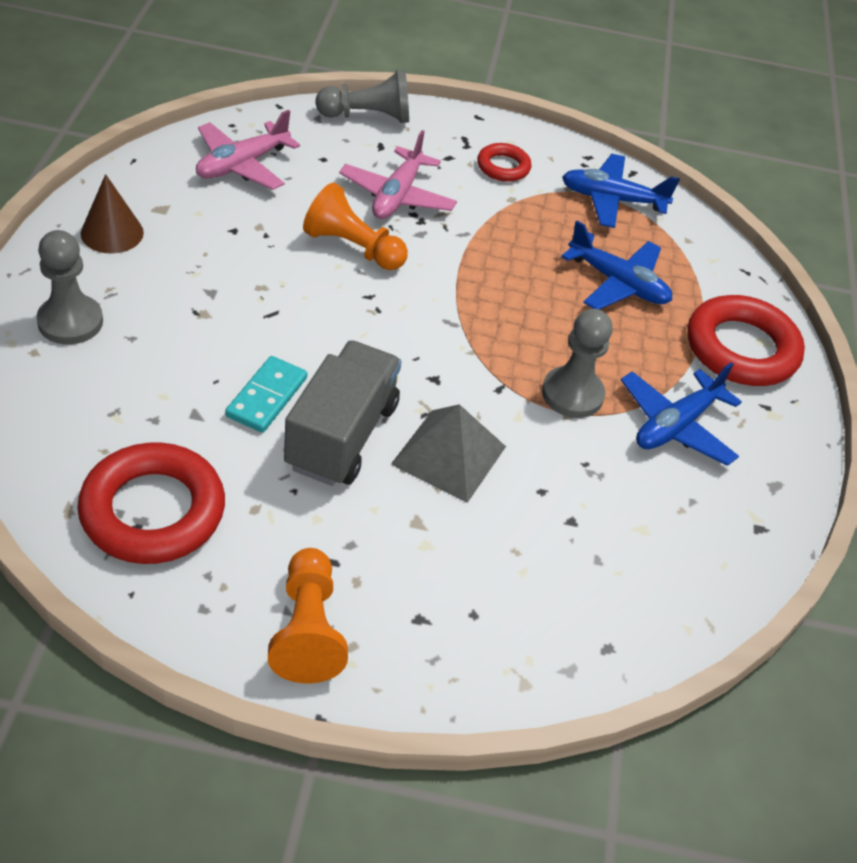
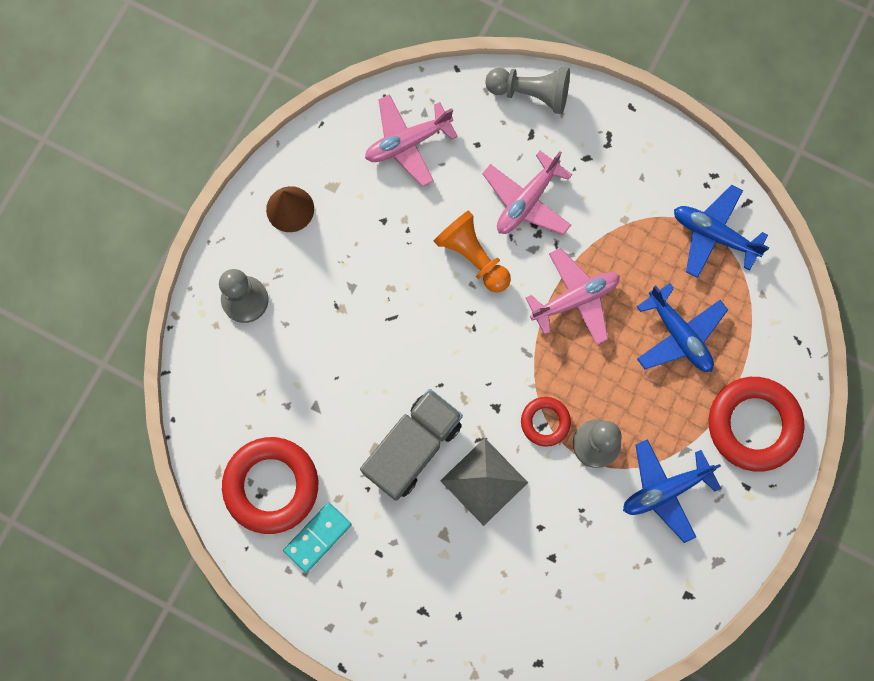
camera: 25 degrees right, 30 degrees up
(267, 397) = (369, 401): turquoise domino -> turquoise domino (318, 537)
(307, 629) = (349, 602): orange pawn -> none
(487, 269) = (575, 299): none -> pink plane
(503, 167) = (631, 178): red ring -> red ring (545, 422)

